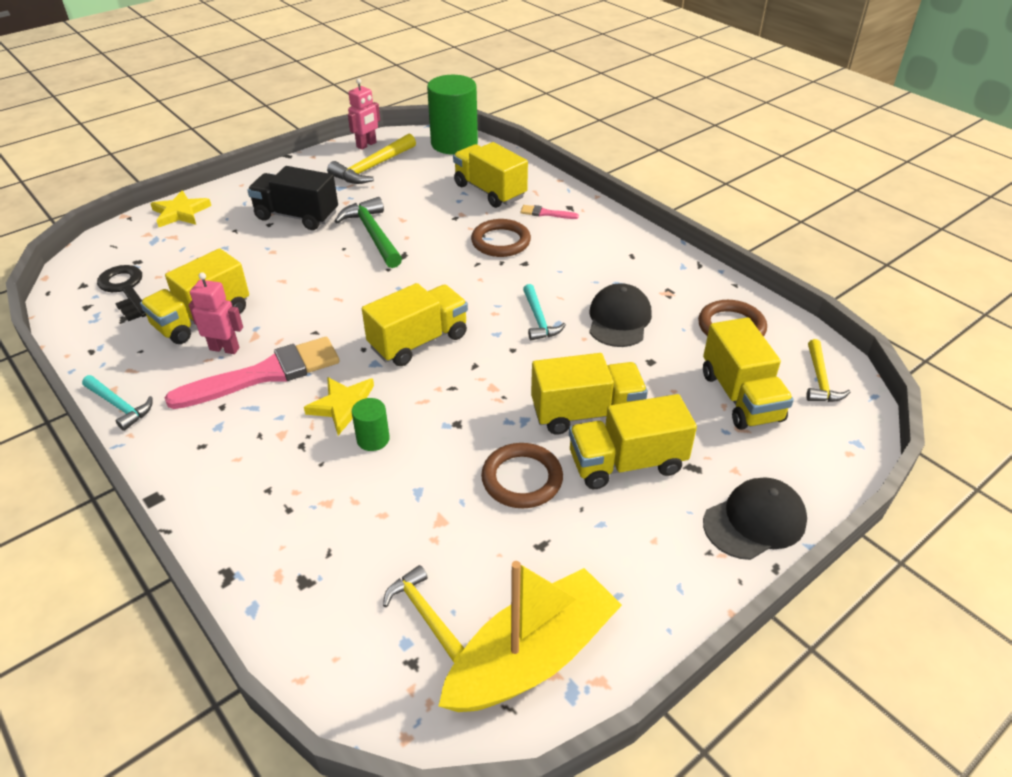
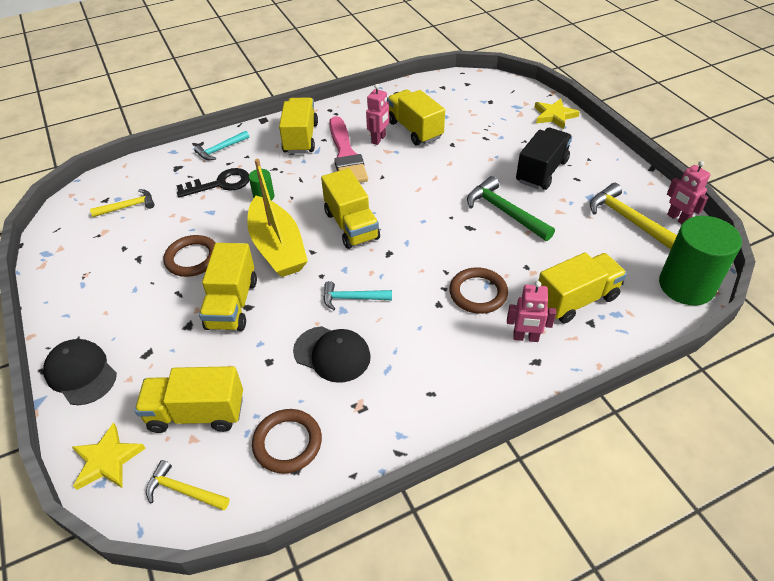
camera: 105 degrees right, 5 degrees up
(119, 406) = (341, 105): turquoise hammer -> turquoise hammer (221, 149)
(125, 290) = (457, 99): black key -> black key (220, 184)
(345, 406) = (299, 187): yellow star -> yellow star (107, 460)
(373, 235) = (505, 212): green hammer -> green hammer turned 120 degrees counterclockwise
(532, 657) = (75, 242): yellow boat -> yellow boat (277, 247)
(545, 213) = (525, 337): pink brush -> pink robot
(626, 463) = (173, 315): yellow truck -> yellow truck (300, 138)
(755, 521) = (81, 373): black cap -> black cap turned 150 degrees clockwise

